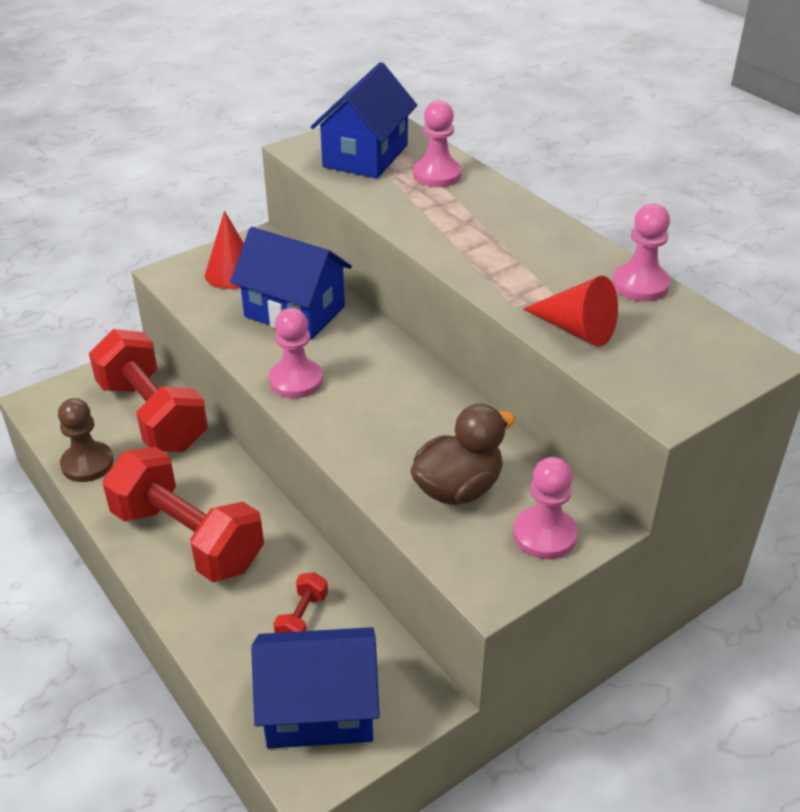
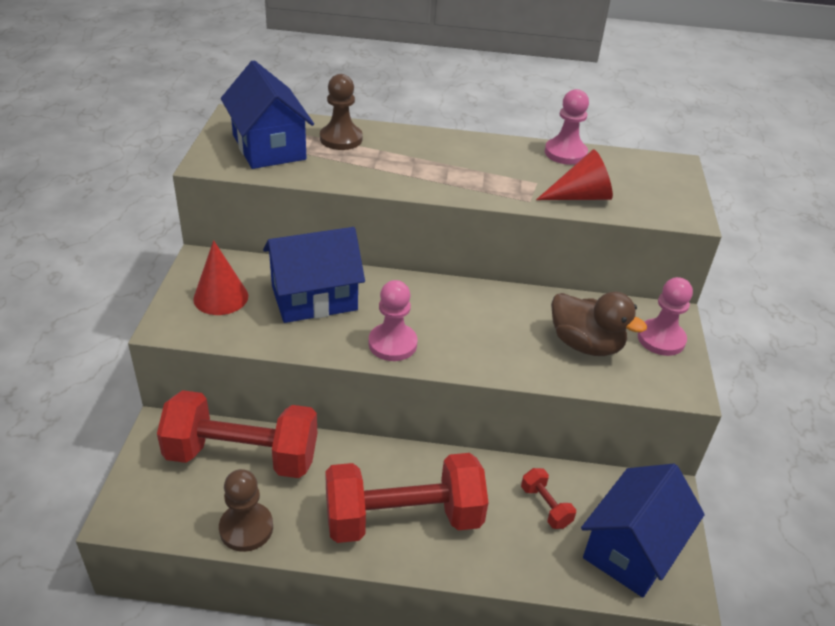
camera: 50 degrees left, 0 degrees up
(437, 175) = (341, 139): pink pawn -> brown pawn
(458, 488) = (585, 344): brown duck -> brown duck turned 120 degrees clockwise

